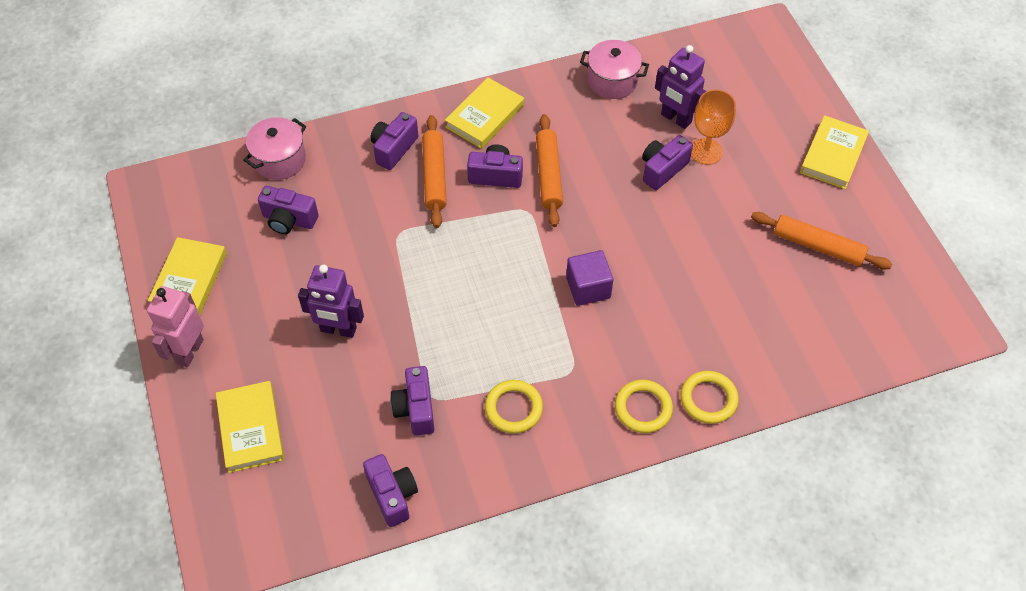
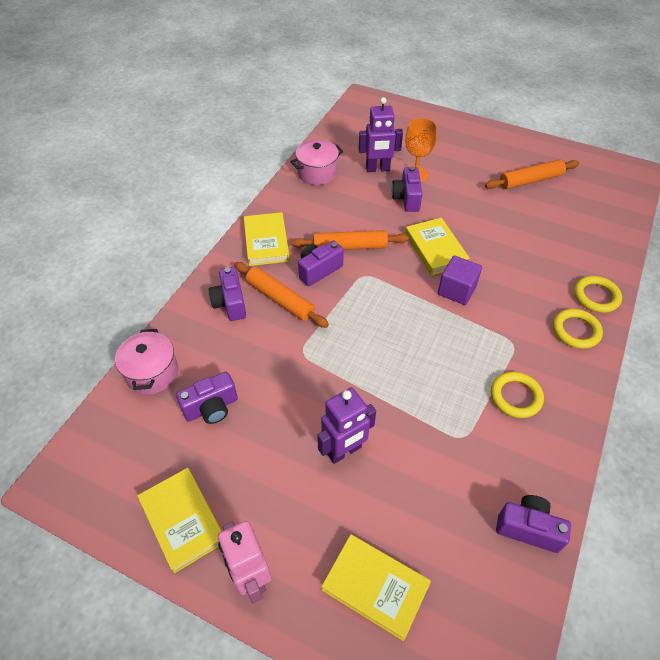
camera: 45 degrees left, 5 degrees down
(415, 409) = (463, 454): purple camera -> none
(549, 175) = (350, 246): orange rolling pin -> orange rolling pin turned 45 degrees counterclockwise
(832, 155) = (475, 135): yellow book -> yellow book (435, 249)

